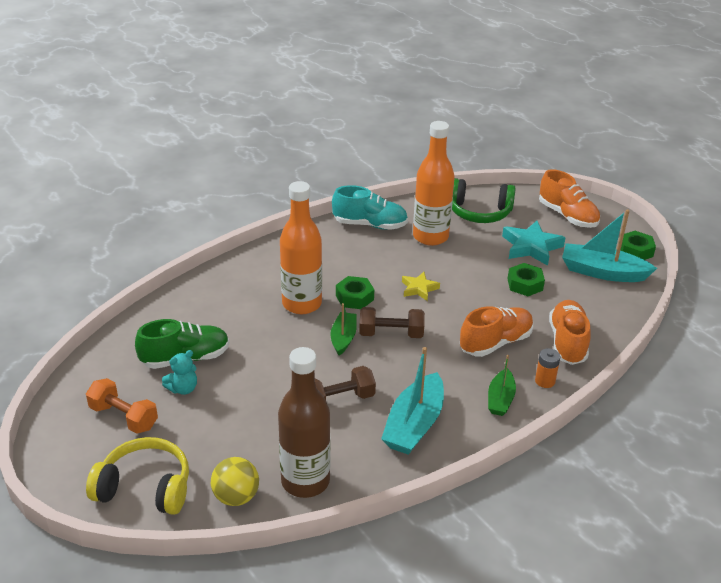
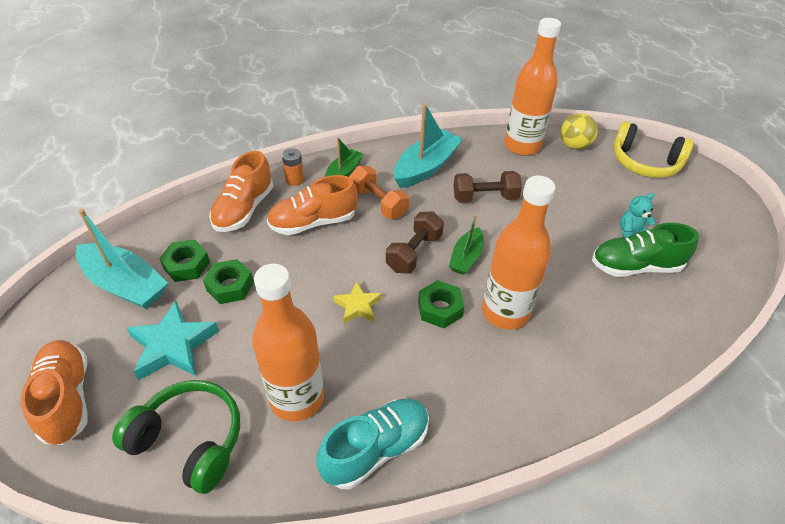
camera: 165 degrees left, 10 degrees up
(123, 417) = (680, 218): orange dumbbell -> orange dumbbell (378, 203)
(305, 481) = (522, 146): brown bottle -> orange bottle
(370, 225) = (376, 449): turquoise shoe -> turquoise shoe turned 120 degrees clockwise
(391, 334) = (414, 253): brown dumbbell -> brown dumbbell turned 75 degrees counterclockwise
(635, 251) = (50, 309): green nut -> green nut (187, 265)

